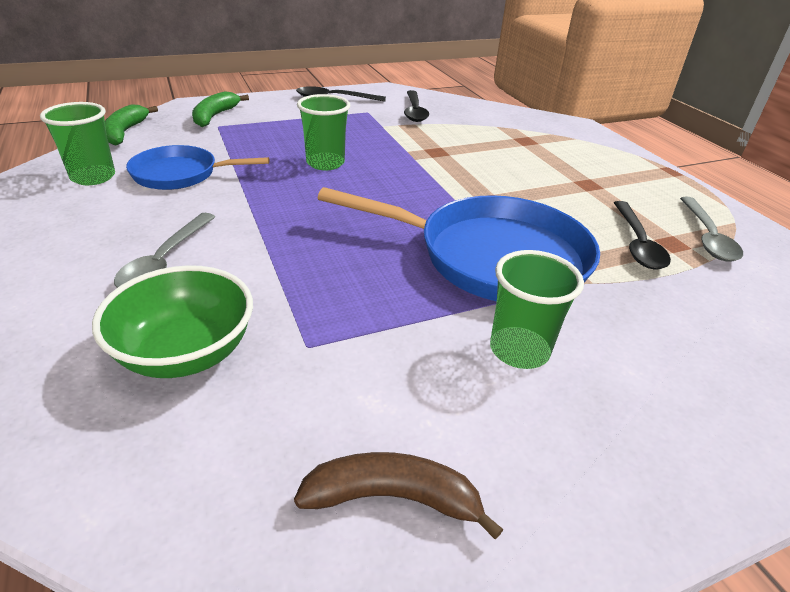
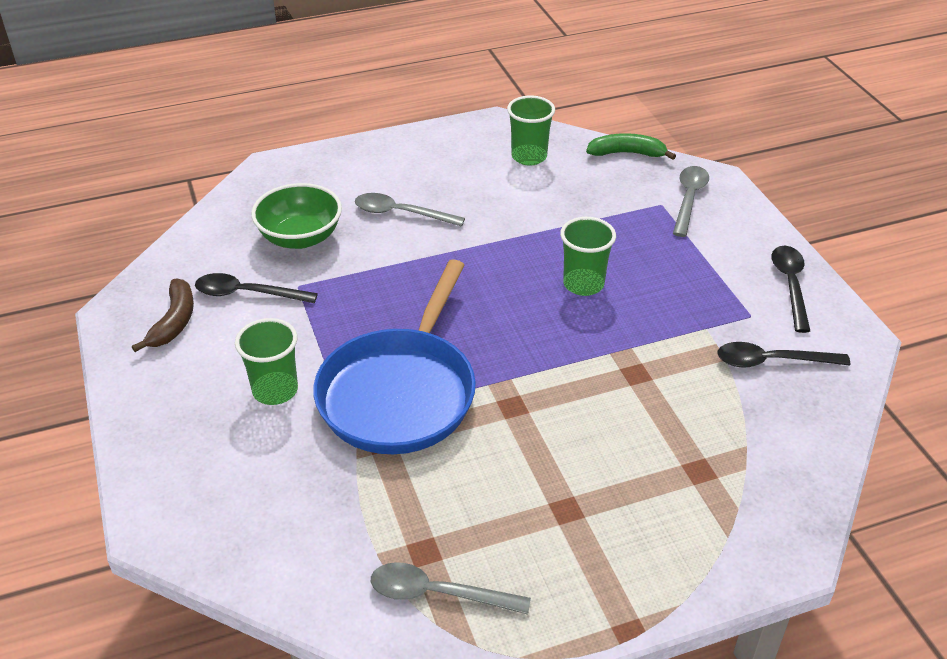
camera: 95 degrees right, 5 degrees up
(180, 174) = (541, 199): blue pan -> none
(215, 116) = (689, 199): green banana -> grey spoon
(637, 243) = (424, 516): black spoon -> black spoon (247, 294)

